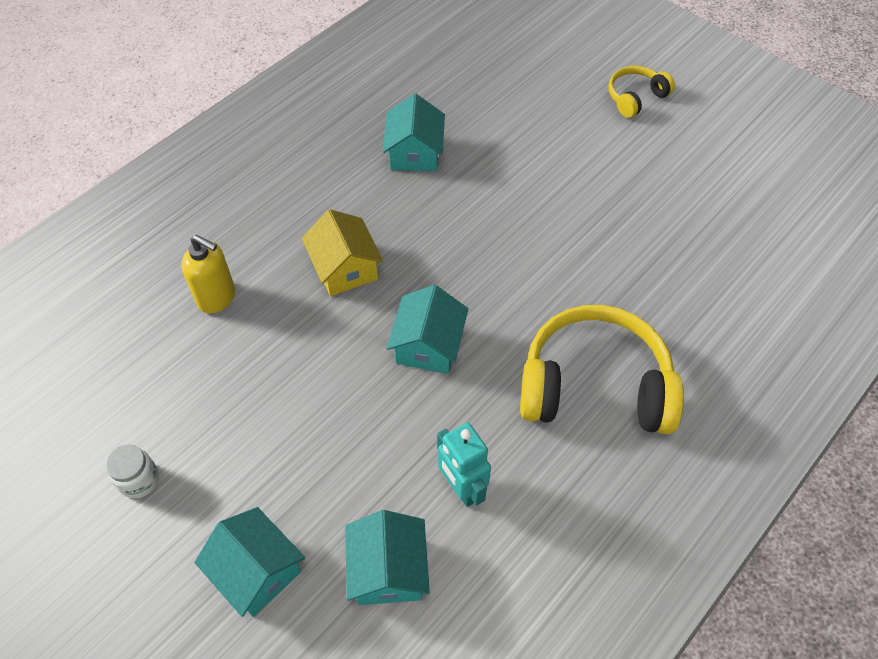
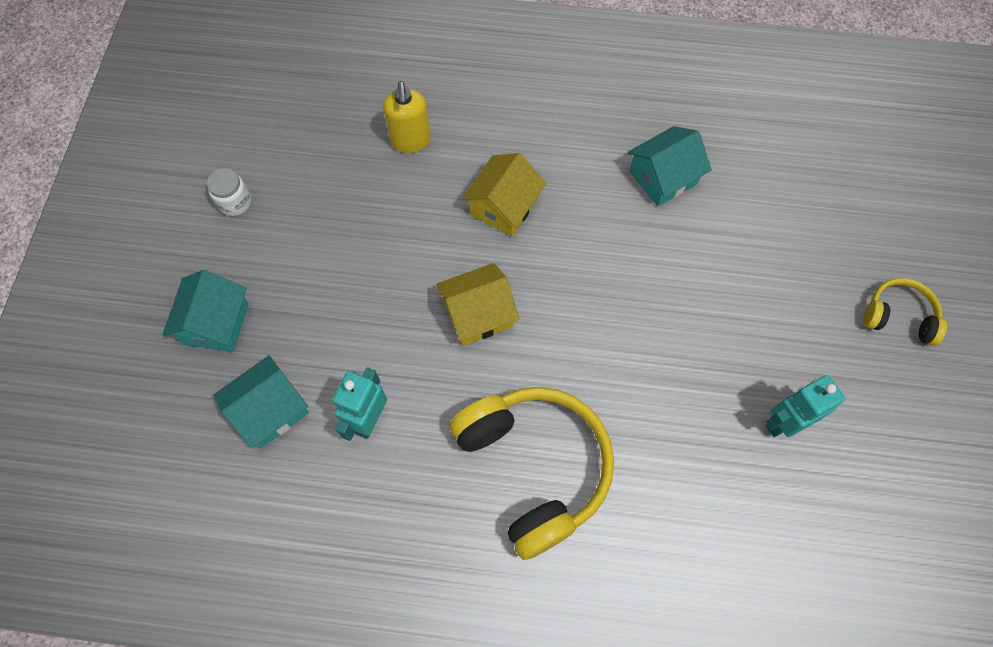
camera: 55 degrees right, 10 degrees up
(428, 345) = (478, 314): turquoise house -> yellow house
(668, 207) = (784, 422): none -> turquoise robot

